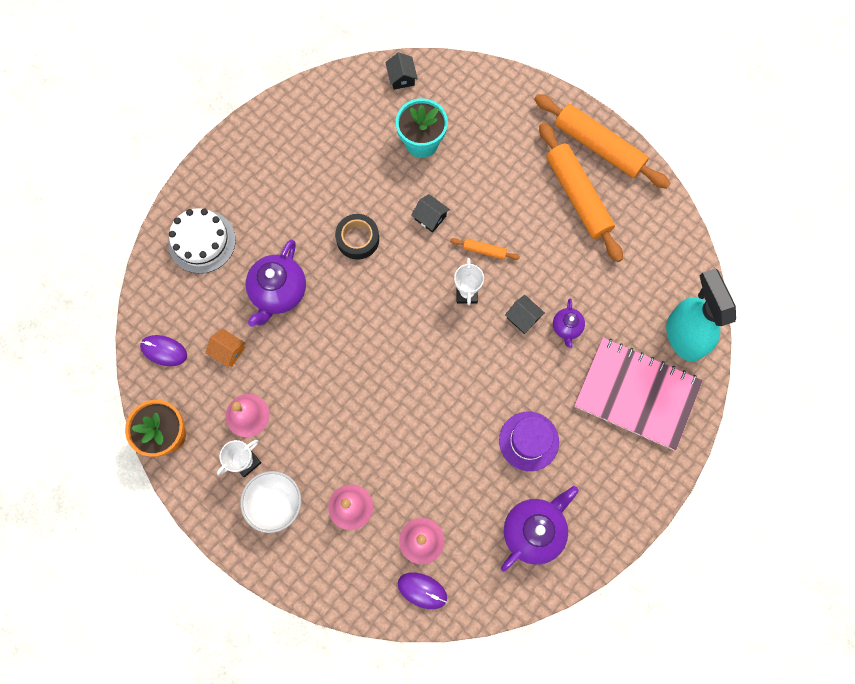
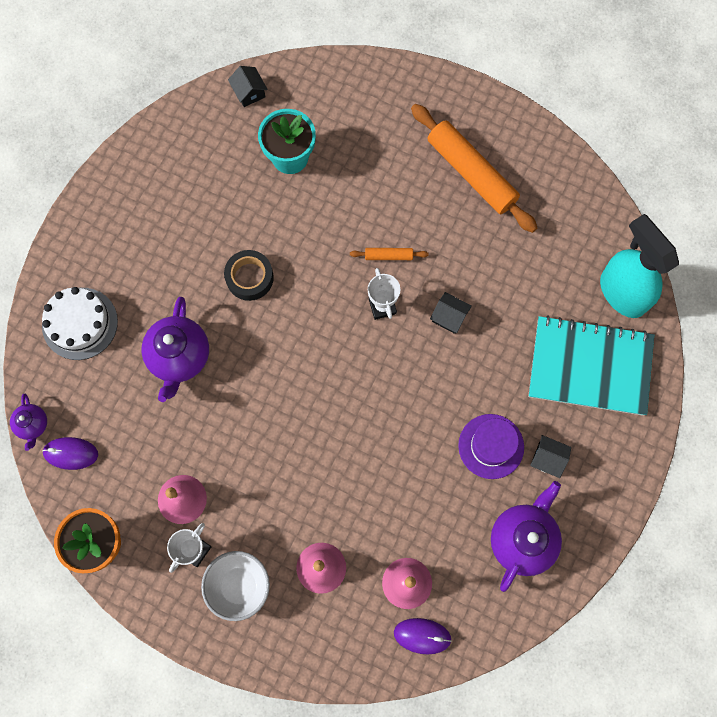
camera: 15 degrees left, 0 degrees up
(228, 351) = (142, 435): orange house -> none
(430, 217) = (321, 235): black house -> black house (547, 458)
(567, 327) = (498, 315): purple teapot -> purple teapot (33, 425)
(599, 146) = (479, 115): orange rolling pin -> none
(637, 394) = (590, 366): pink notebook -> turquoise notebook

